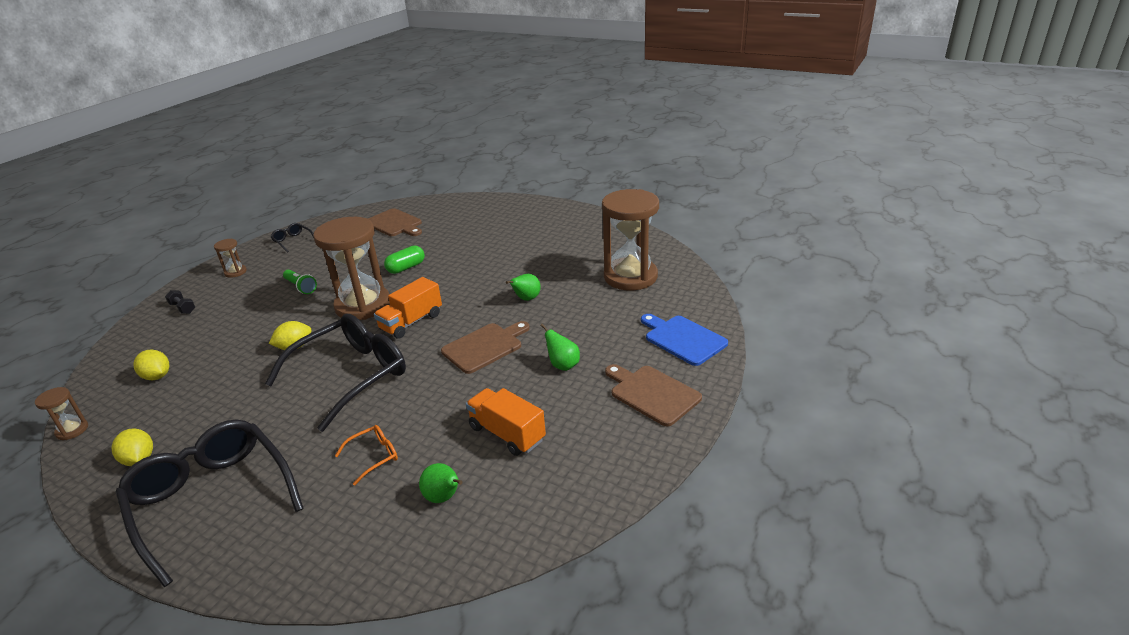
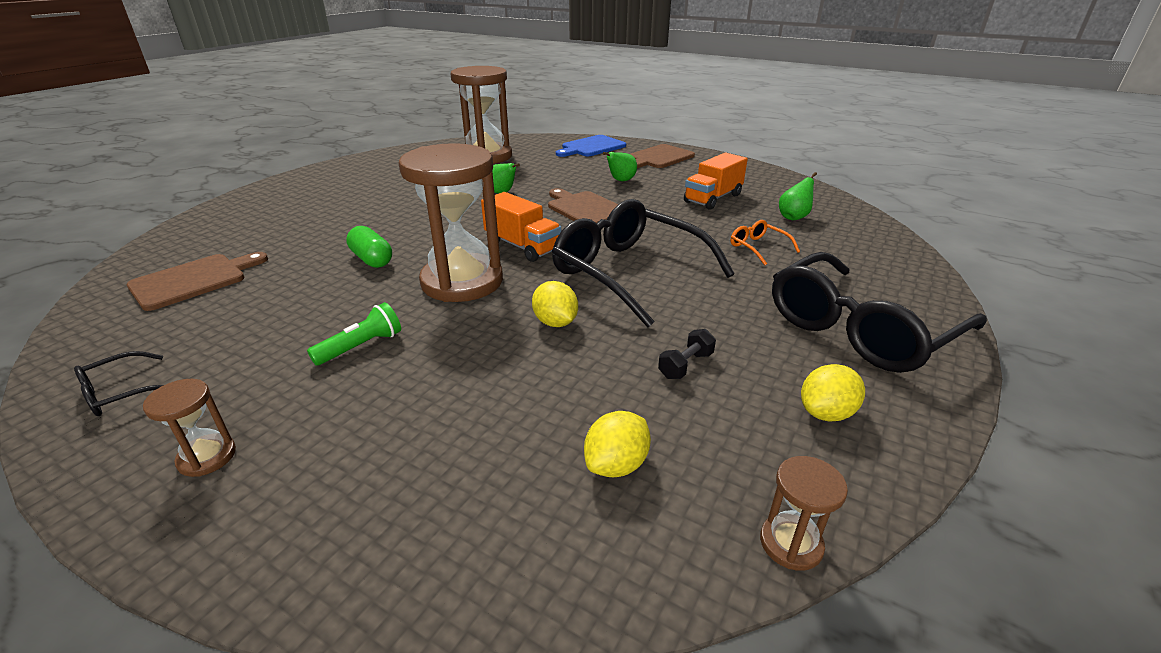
camera: 90 degrees left, 0 degrees up
(183, 308) = (339, 511): black dumbbell -> black dumbbell (685, 365)

